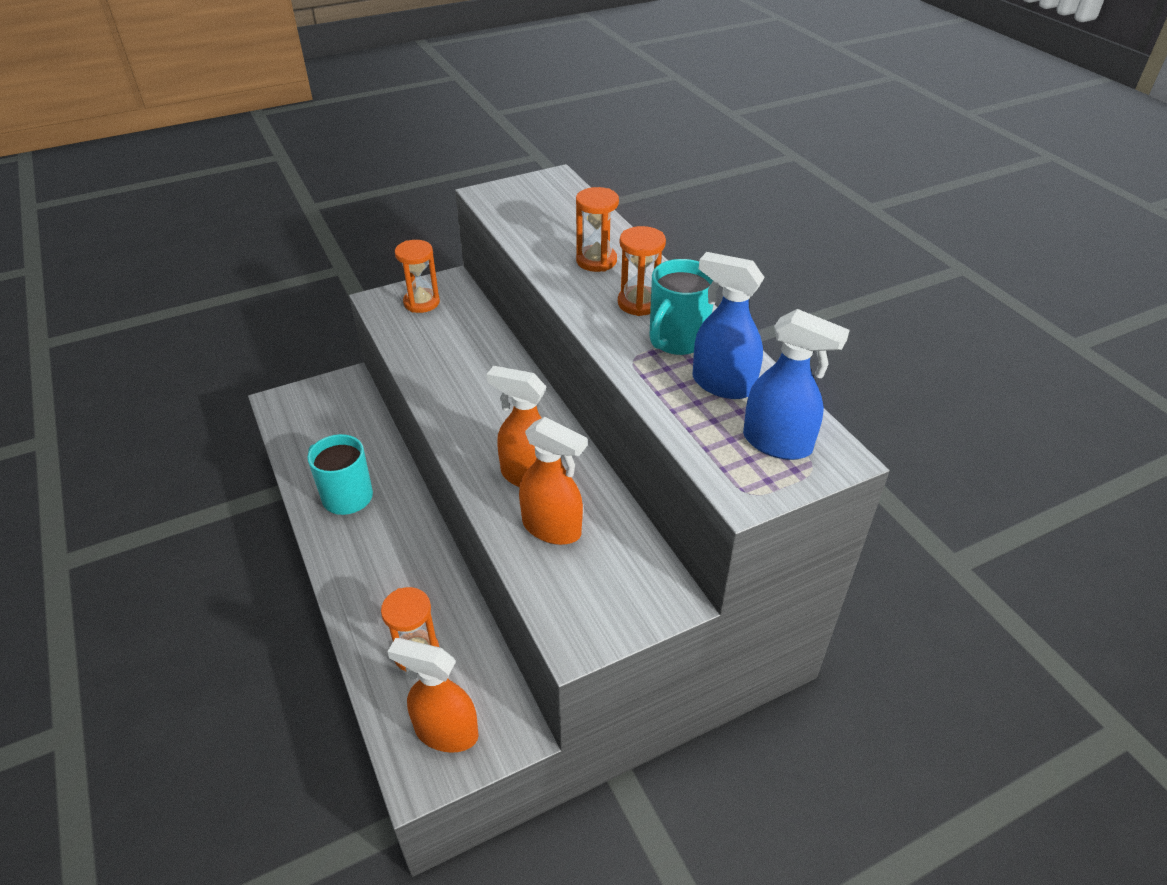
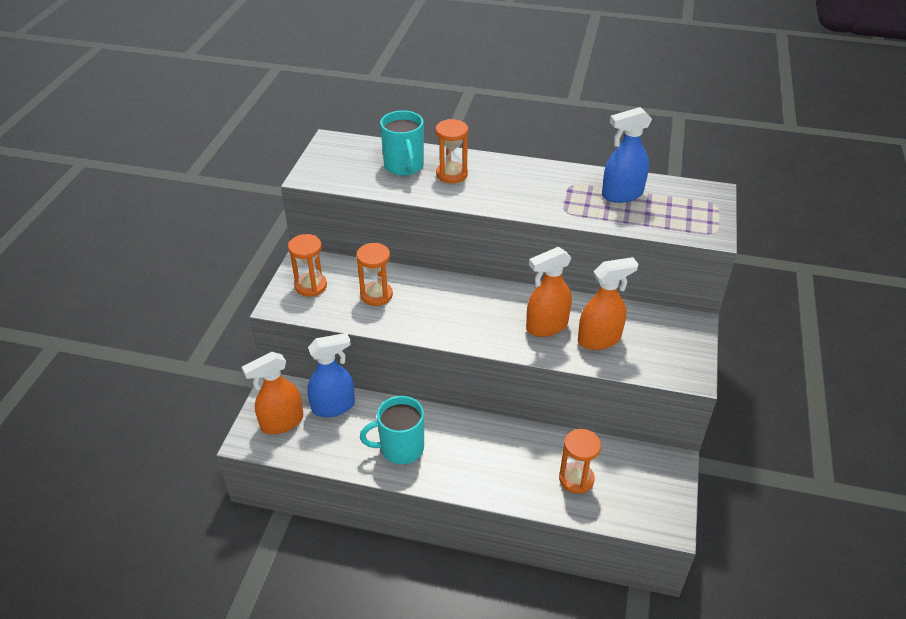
camera: 50 degrees left, 0 degrees up
(446, 732) = (647, 495): orange spray bottle -> orange spray bottle (281, 422)
(639, 303) = (515, 182): orange hourglass -> orange hourglass (376, 295)
(677, 340) = (566, 188): turquoise mug -> turquoise mug (404, 166)
(777, 443) = (686, 204): blue spray bottle -> blue spray bottle (333, 406)

